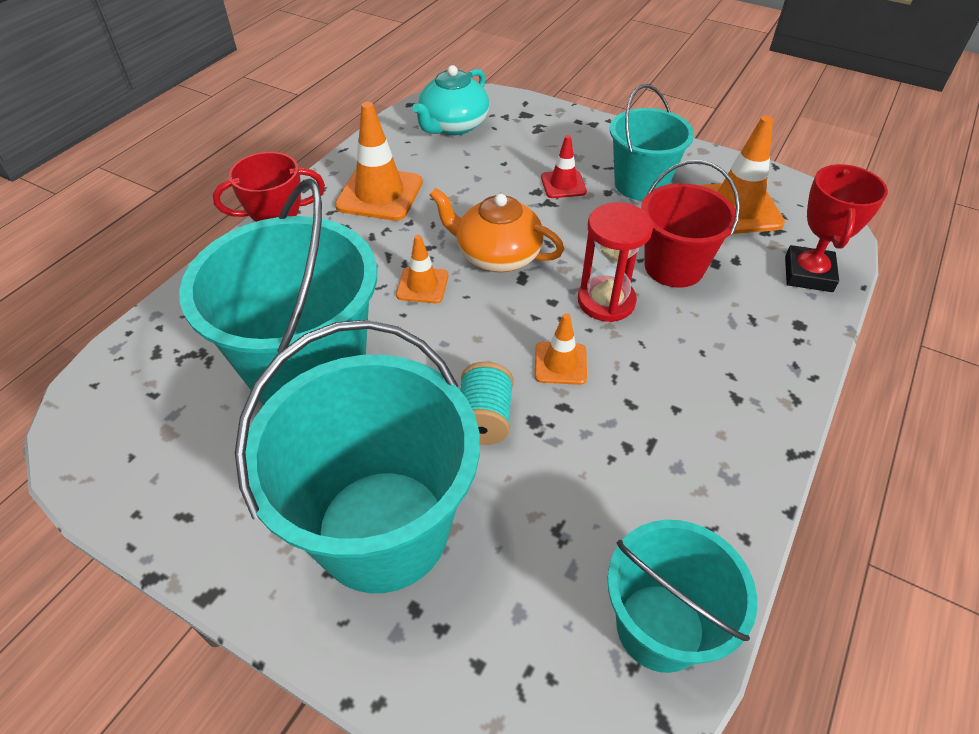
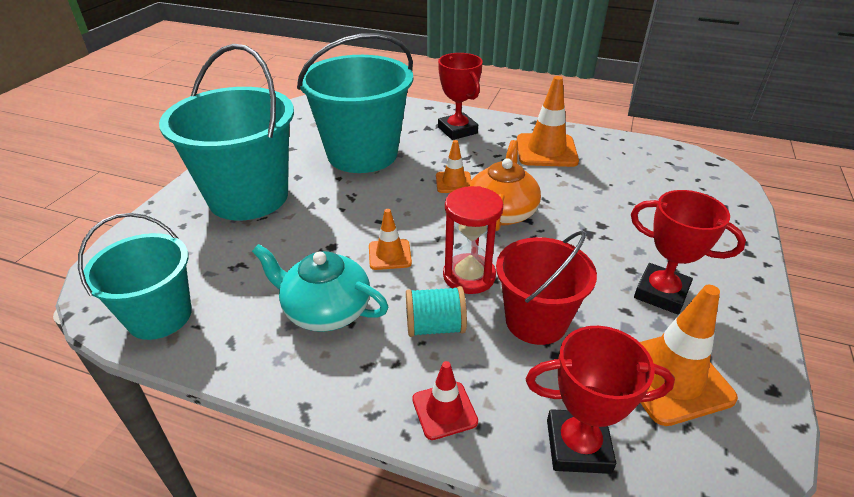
camera: 80 degrees right, 10 degrees down
(453, 126) = (665, 170): turquoise teapot -> turquoise teapot (326, 310)
(484, 419) = (332, 224): turquoise spool -> turquoise spool (435, 327)
(563, 184) = (623, 239): red traffic cone -> red traffic cone (444, 410)
(640, 184) = (661, 293): turquoise bucket -> red trophy

